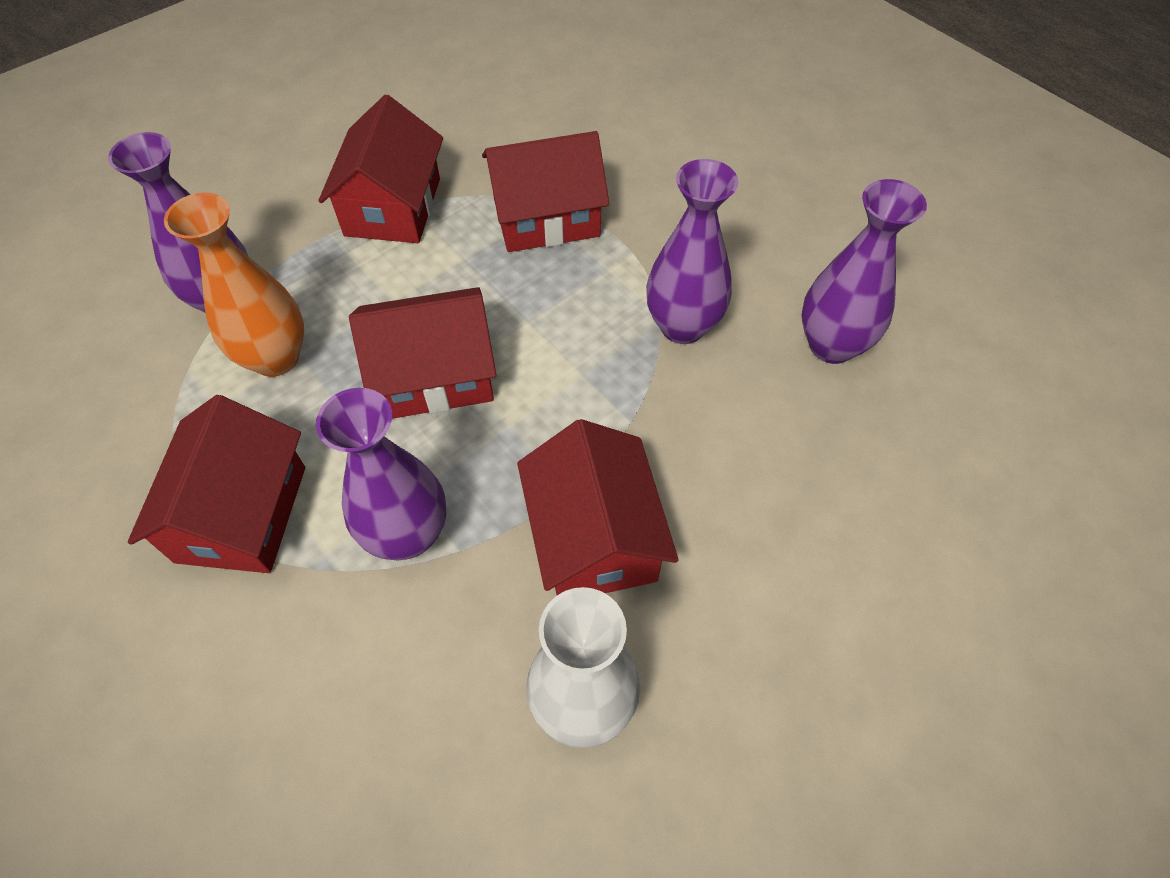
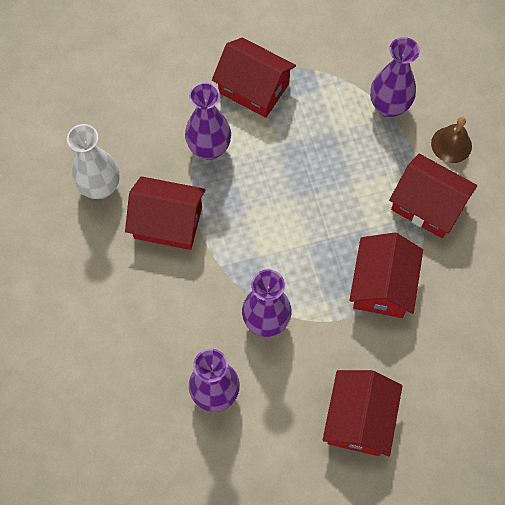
camera: 115 degrees right, 10 degrees up
(275, 210) = (451, 144): none -> brown bell
(276, 358) = (338, 120): orange vase -> none
(435, 375) = (292, 187): red house -> red house (359, 419)

